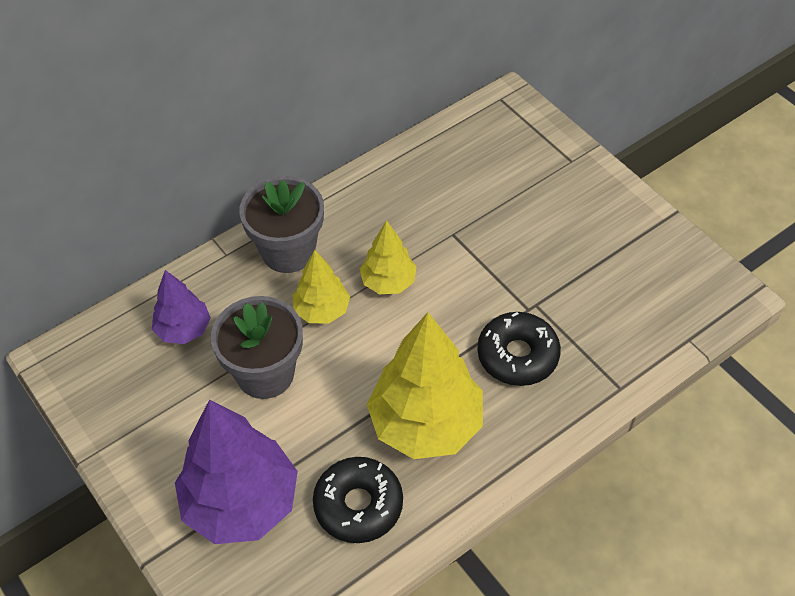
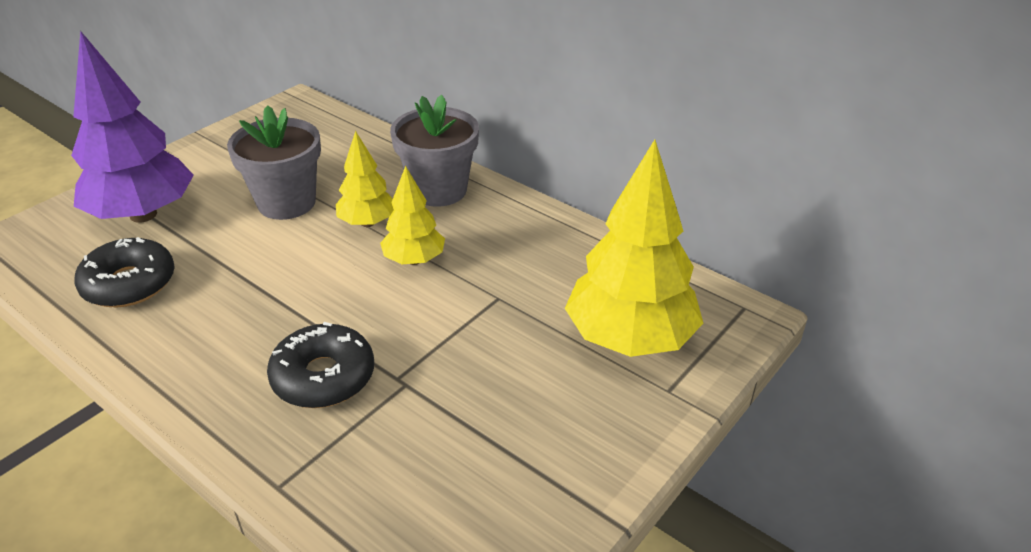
camera: 75 degrees right, 15 degrees down
(183, 329) = (333, 152): purple tree -> none
(426, 424) = (225, 315): yellow tree -> yellow tree (630, 339)

